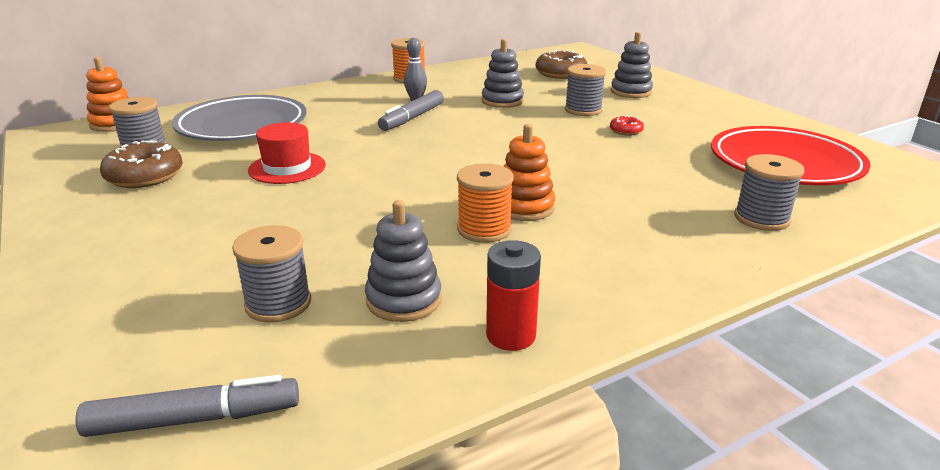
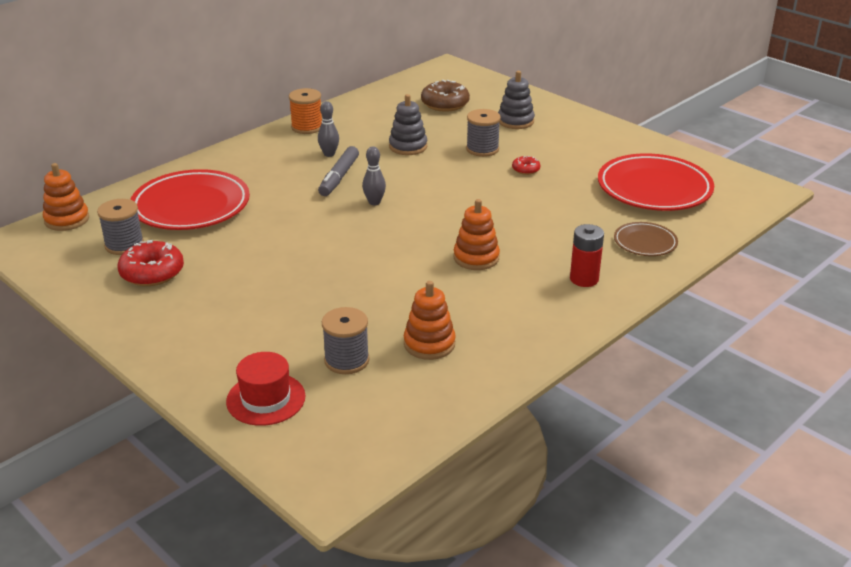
camera: 15 degrees left, 5 degrees up
(145, 176) = (152, 273): brown donut -> red donut
(194, 419) = (350, 437): grey marker -> none
(242, 126) = (191, 206): grey plate -> red plate
(287, 168) = (267, 247): red hat -> red hat (266, 399)
(404, 300) = (429, 344): grey stacking toy -> orange stacking toy
(435, 142) = (374, 202): none -> grey bowling pin
(484, 229) = (456, 281): orange spool -> none
(511, 335) = (509, 356): red battery -> red battery (584, 279)
(761, 218) = (645, 243): grey spool -> brown plate

